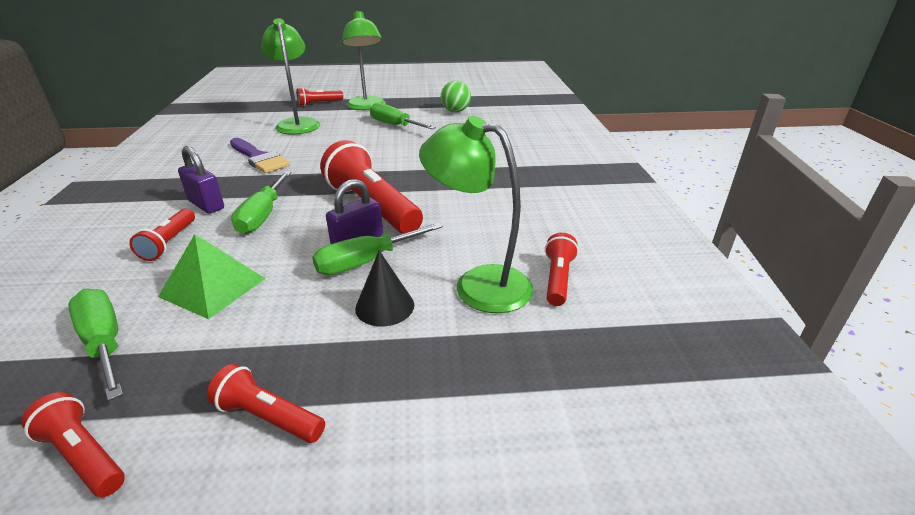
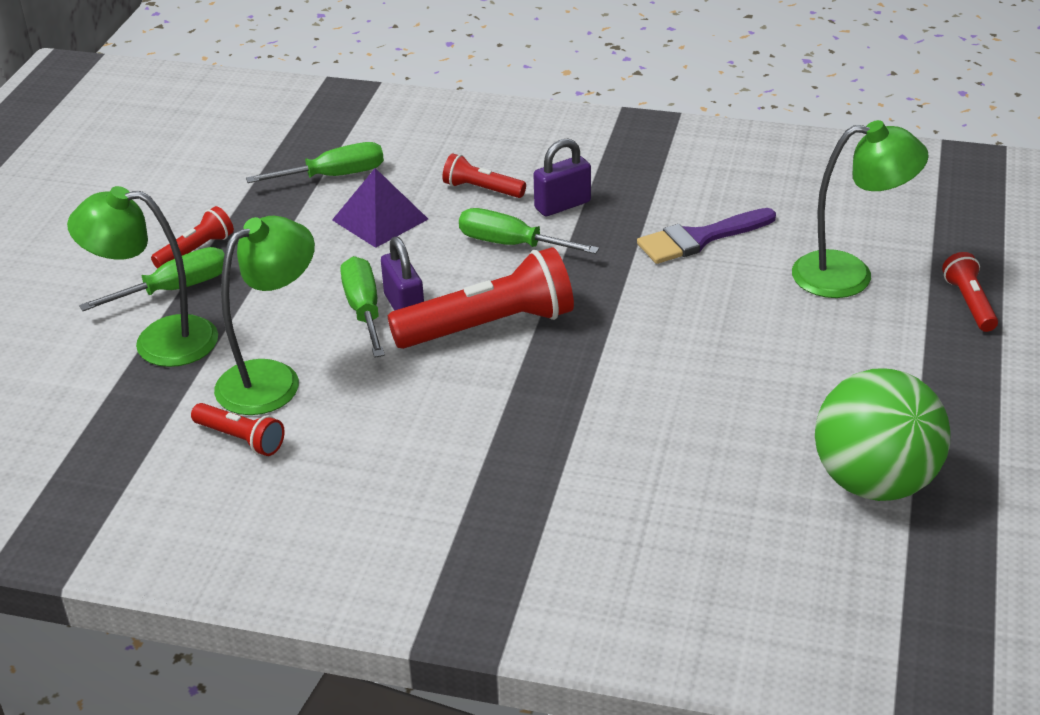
camera: 110 degrees right, 5 degrees up
(84, 456) = (221, 184): red flashlight -> none
(213, 287) = (380, 219): green pyramid -> purple pyramid
(367, 107) = (933, 362): green lamp -> green lamp (159, 341)
(384, 306) = (280, 314): black cone -> none
(395, 125) = (806, 385): green screwdriver -> green screwdriver (175, 289)
(455, 111) = (874, 482): green ball -> green ball, size x1.90

